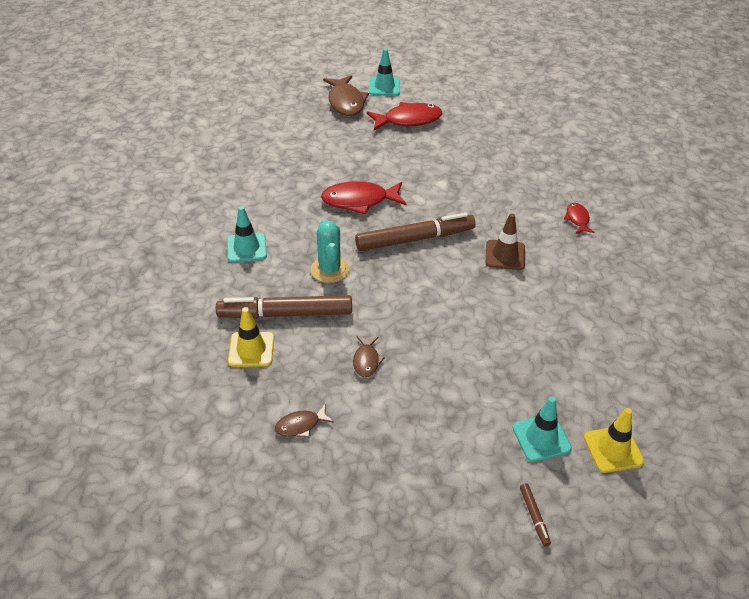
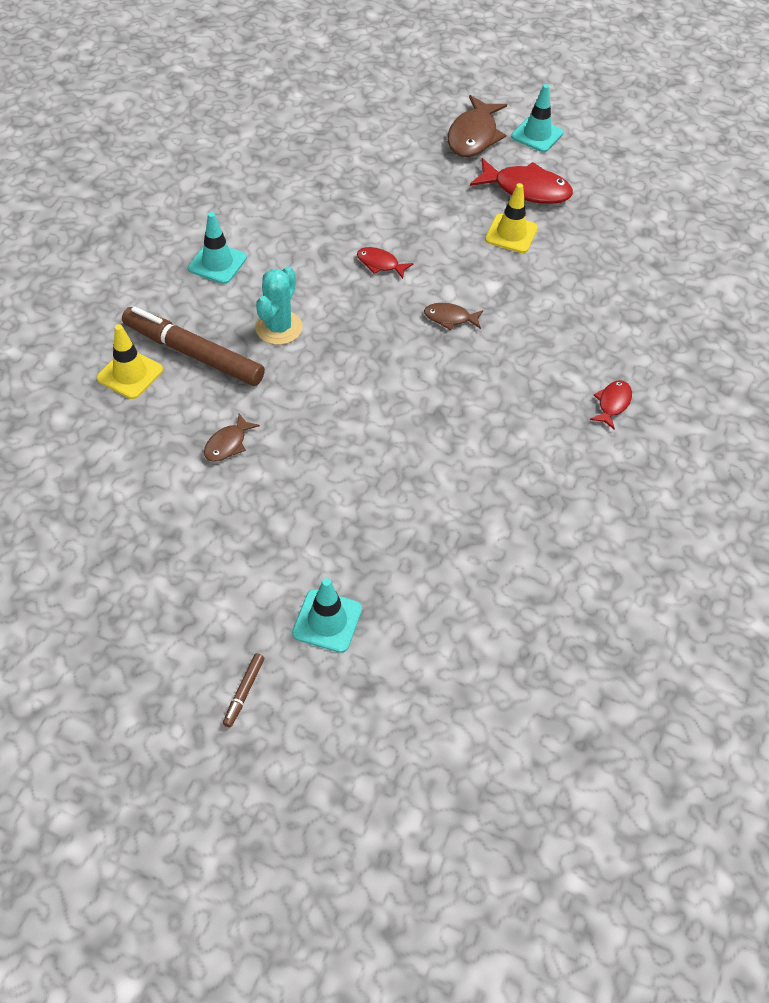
camera: 30 degrees right, 10 degrees up
(301, 425) = (109, 475): brown fish -> brown fish (450, 318)
(359, 201) = (380, 264): red fish -> red fish, size x0.53
(415, 239) = (399, 337): brown marker -> none
(505, 255) = (483, 404): brown traffic cone -> none
(613, 449) = (391, 676): yellow traffic cone -> yellow traffic cone (511, 234)

